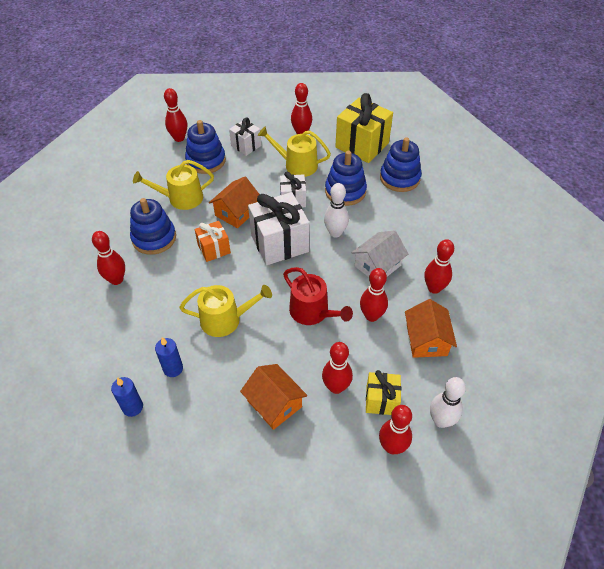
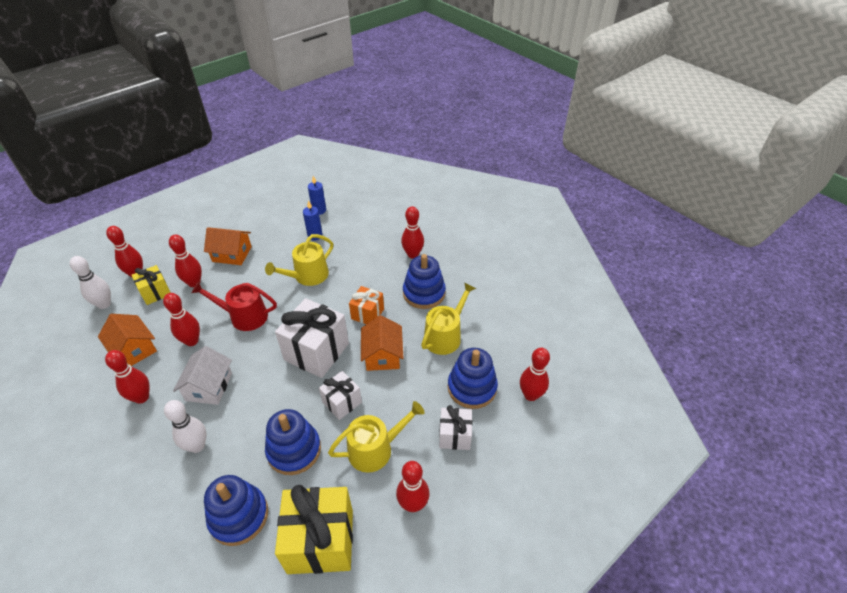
camera: 140 degrees right, 5 degrees down
(335, 233) = (271, 394): white bowling pin -> white bowling pin (197, 446)

